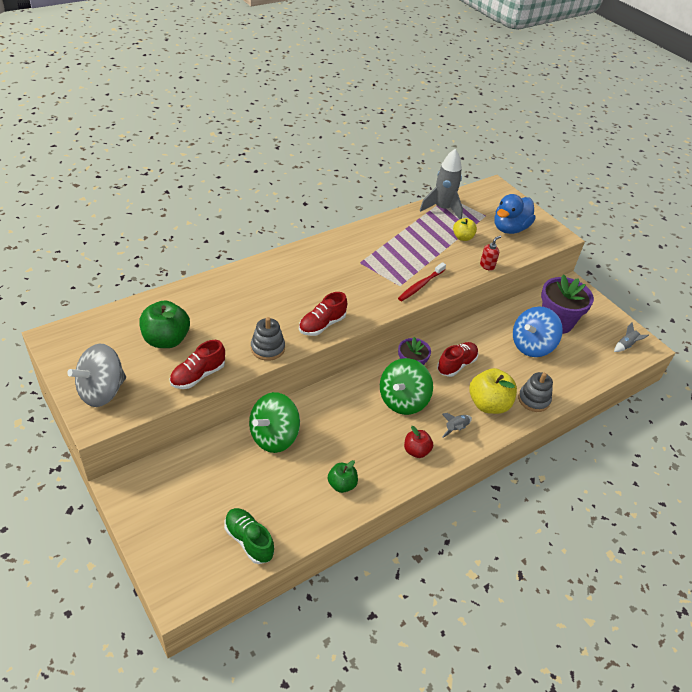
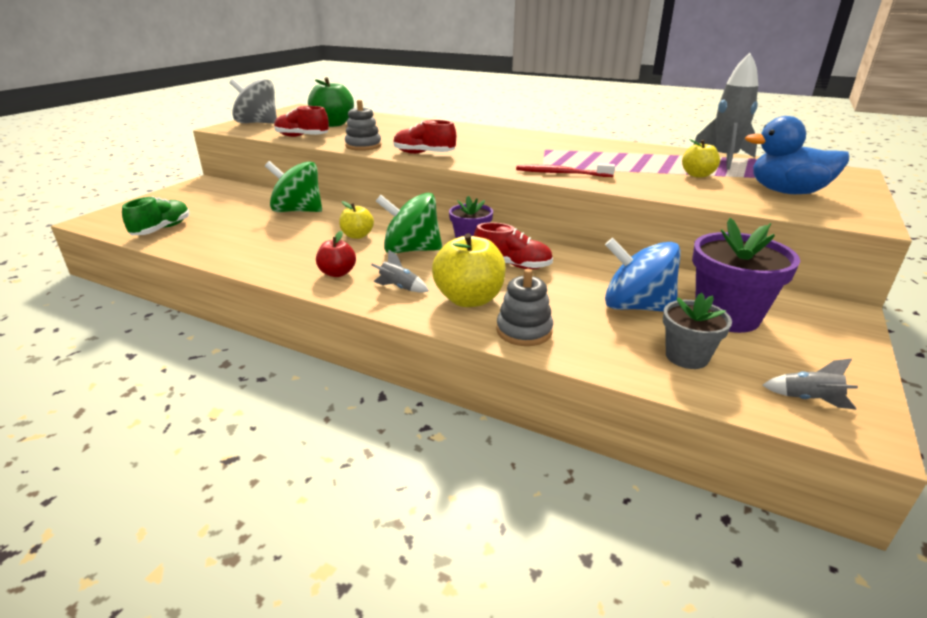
camera: 65 degrees right, 15 degrees down
(342, 485) = (256, 249): green apple -> none
(357, 418) = (357, 236): none -> yellow apple
(487, 266) = (675, 194): red soap dispenser -> none
(582, 358) = (686, 356): none -> grey flower pot

